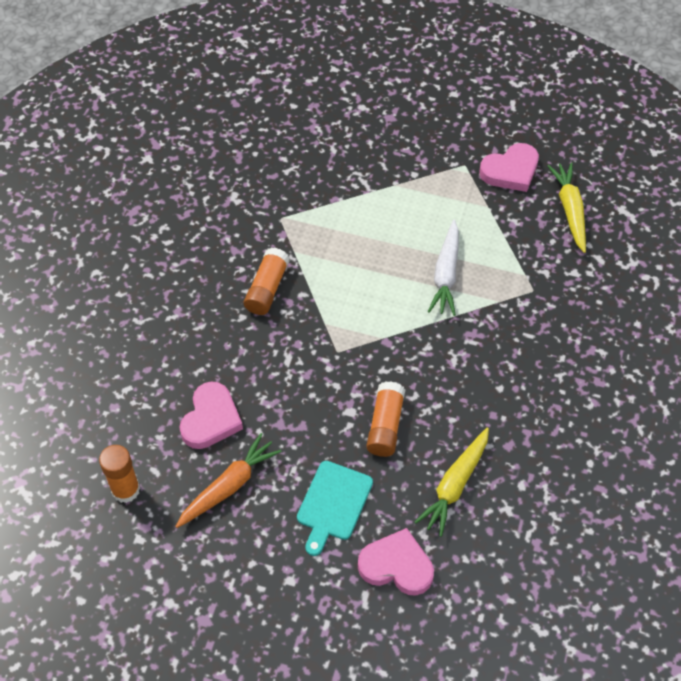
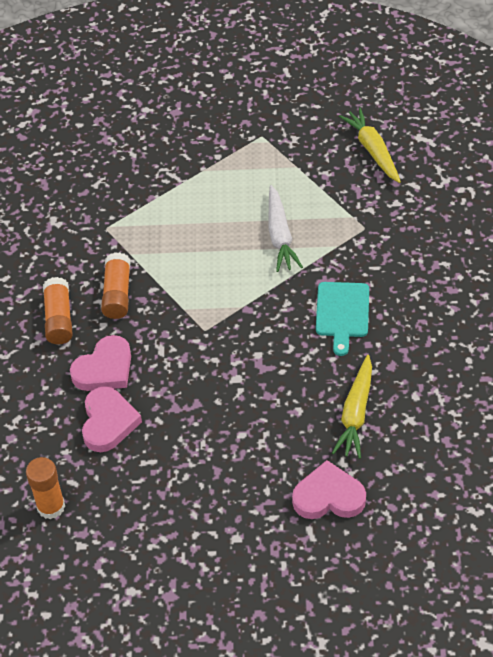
camera: 15 degrees left, 5 degrees down
(229, 486) = (148, 475): orange carrot -> none
(333, 504) = (251, 462): turquoise cutting board -> turquoise cutting board (342, 313)
(385, 426) = (273, 381): orange glue stick -> orange glue stick (59, 319)
(510, 171) = (306, 130): pink heart -> pink heart (104, 369)

